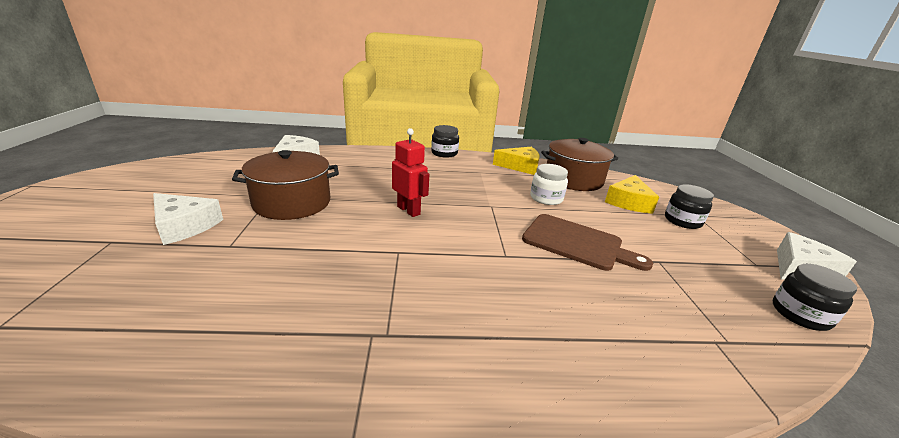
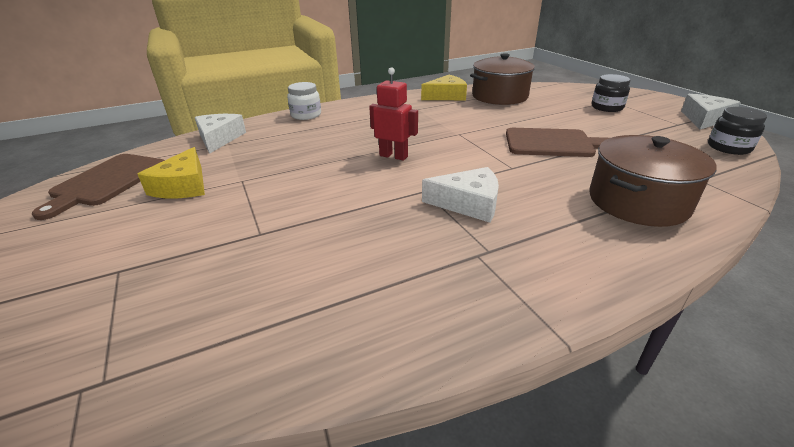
camera: 20 degrees left, 5 degrees up
(184, 226) = (184, 232): white cheese -> white cheese (468, 203)
(187, 170) = (107, 182): none -> brown cutting board
(292, 202) = (273, 180): brown pot -> brown pot (638, 202)
(444, 153) = (367, 100): black jar -> none
(546, 198) = (495, 116): white jar -> white jar (306, 115)
(628, 202) = (558, 103): yellow cheese -> yellow cheese (183, 186)

